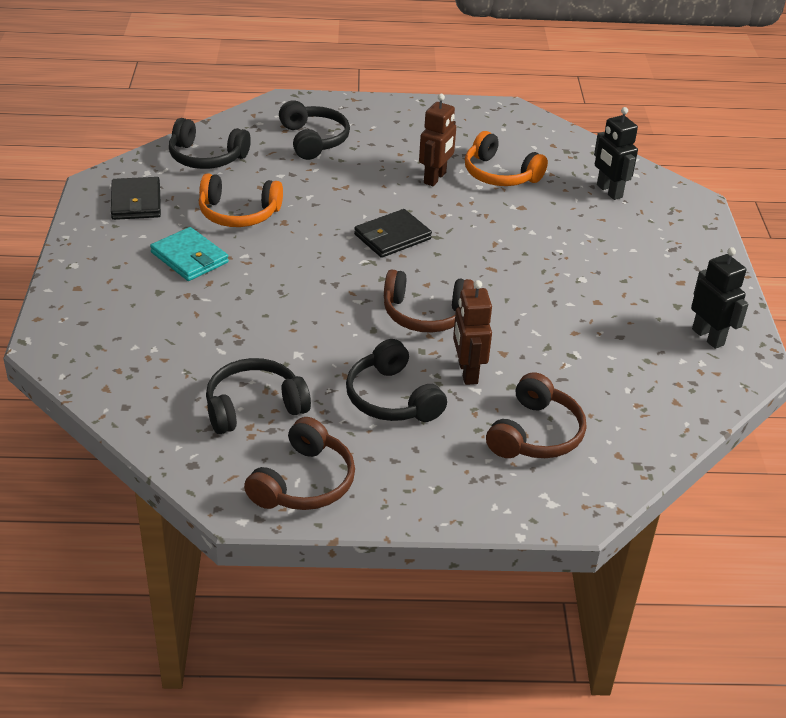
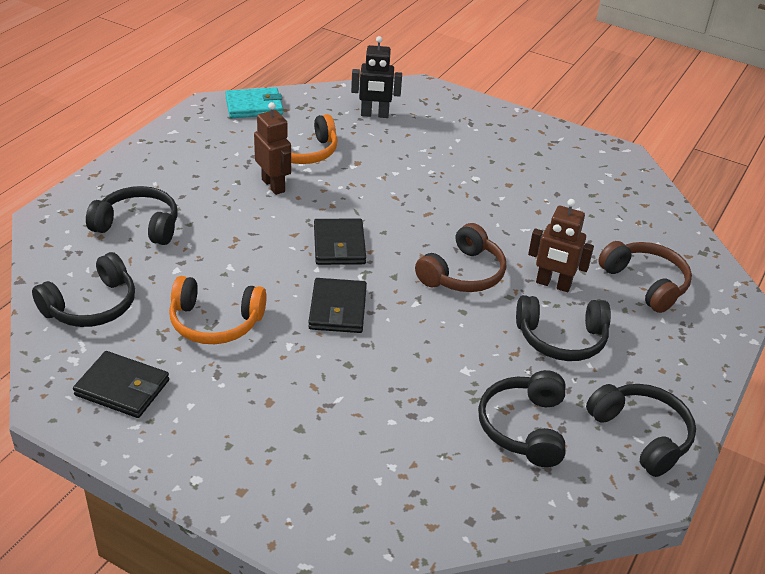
camera: 60 degrees left, 0 degrees up
(189, 258) = (261, 385): turquoise wallet -> turquoise wallet (254, 106)
(238, 213) = (215, 322): orange headphones -> orange headphones turned 60 degrees clockwise
(304, 482) = (641, 435): brown headphones -> black headphones
(310, 263) = (337, 309): none -> black wallet
(708, 337) = (583, 158): black robot -> none

